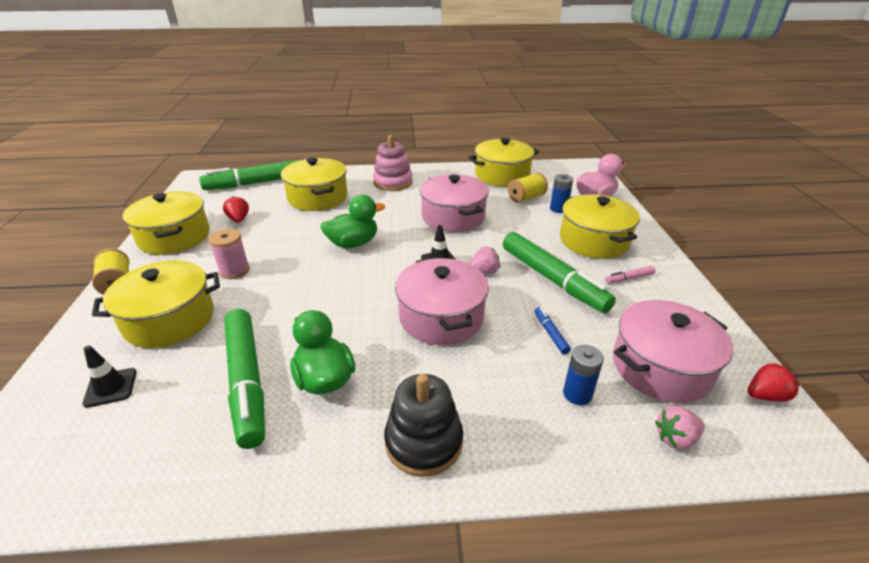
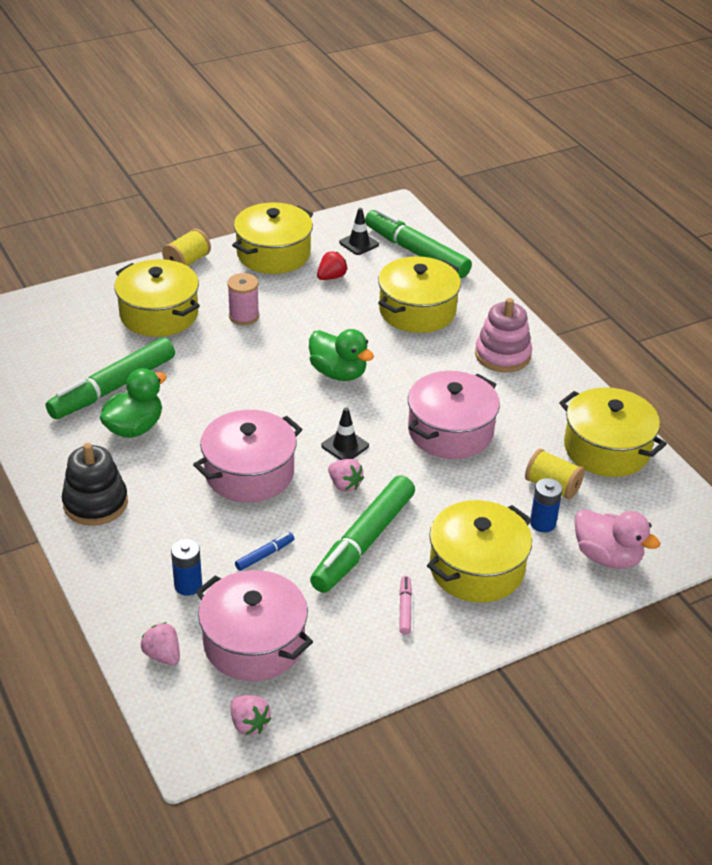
camera: 65 degrees right, 5 degrees up
(110, 387) = (76, 326): black traffic cone -> black traffic cone (359, 243)
(629, 278) = (405, 608): pink marker -> pink marker turned 45 degrees clockwise
(765, 395) = (249, 724): red strawberry -> pink strawberry

